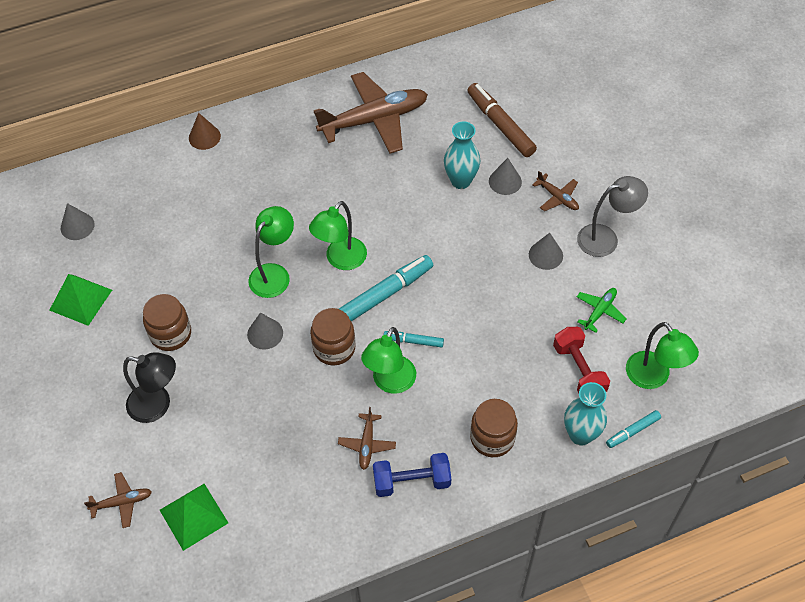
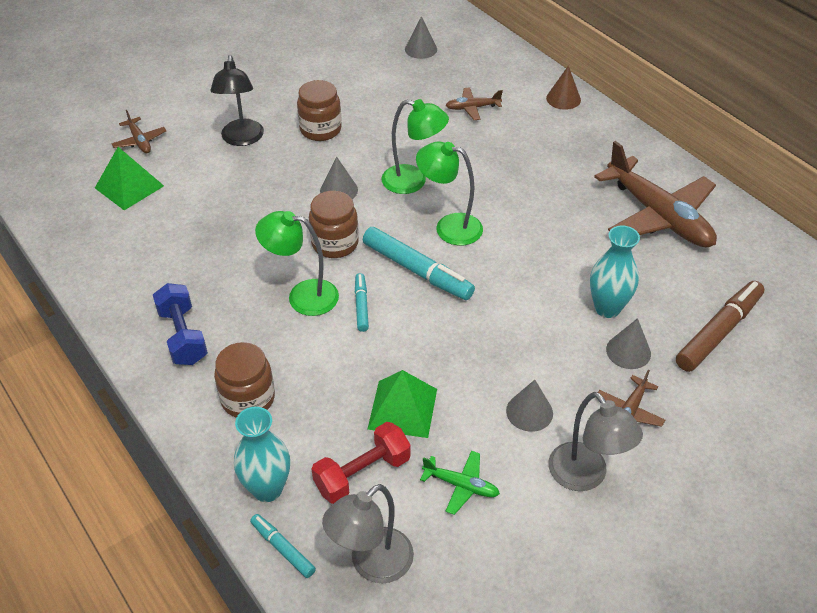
camera: 75 degrees right, 10 degrees down
(80, 300) = (342, 70): green pyramid -> green pyramid (402, 408)
(367, 444) = (223, 291): brown plane -> brown plane (472, 108)
(653, 378) = (372, 564): green lamp -> grey lamp

